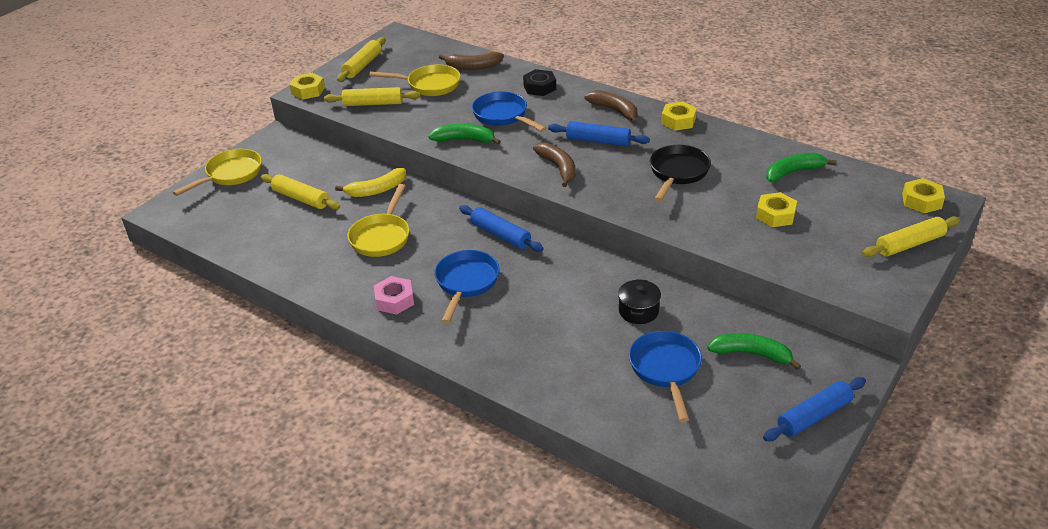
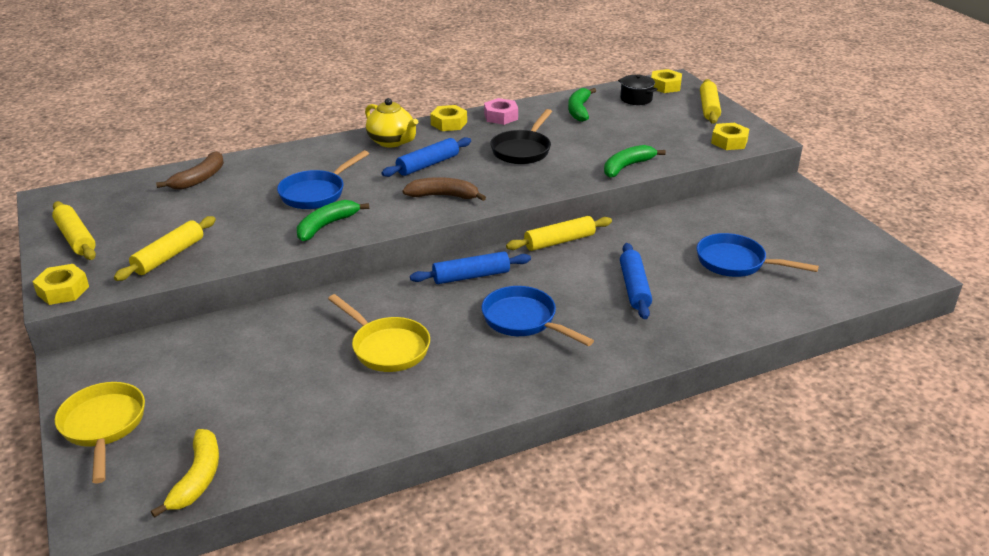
camera: 60 degrees left, 5 degrees down
(301, 198) = (239, 383): yellow rolling pin -> yellow rolling pin (559, 241)
(377, 190) = (297, 324): yellow banana -> yellow banana (197, 478)
(394, 300) = (505, 373): pink nut -> pink nut (501, 116)
(429, 85) = (191, 212): yellow pan -> none
(503, 116) = (316, 193): blue pan -> blue pan turned 45 degrees counterclockwise
(539, 87) = (297, 160): black nut -> none
(615, 110) = (392, 142): brown banana -> yellow teapot
(638, 311) = (652, 248): black pot -> black pot (636, 99)
(677, 173) = (522, 150): black pan -> black pan turned 120 degrees counterclockwise
(751, 354) = (747, 221): green banana -> green banana (627, 167)
(775, 215) = (624, 136): yellow nut -> yellow nut (729, 142)
(813, 416) = (832, 224): blue rolling pin -> blue rolling pin (634, 287)

